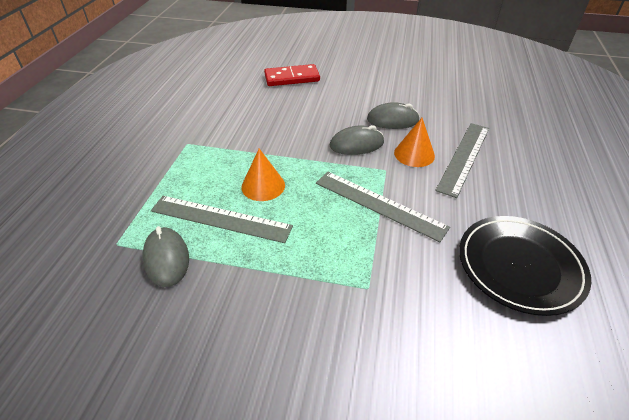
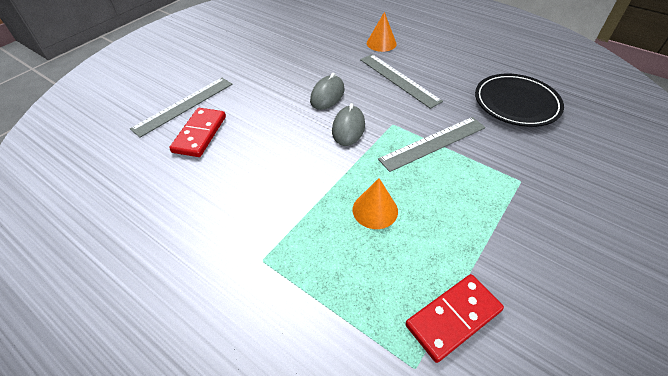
camera: 65 degrees left, 5 degrees up
(166, 258) = (453, 317): grey mouse -> red domino
(221, 218) = (409, 256): grey ruler -> grey ruler (184, 105)
(414, 154) = (381, 101): orange cone -> orange cone (381, 43)

